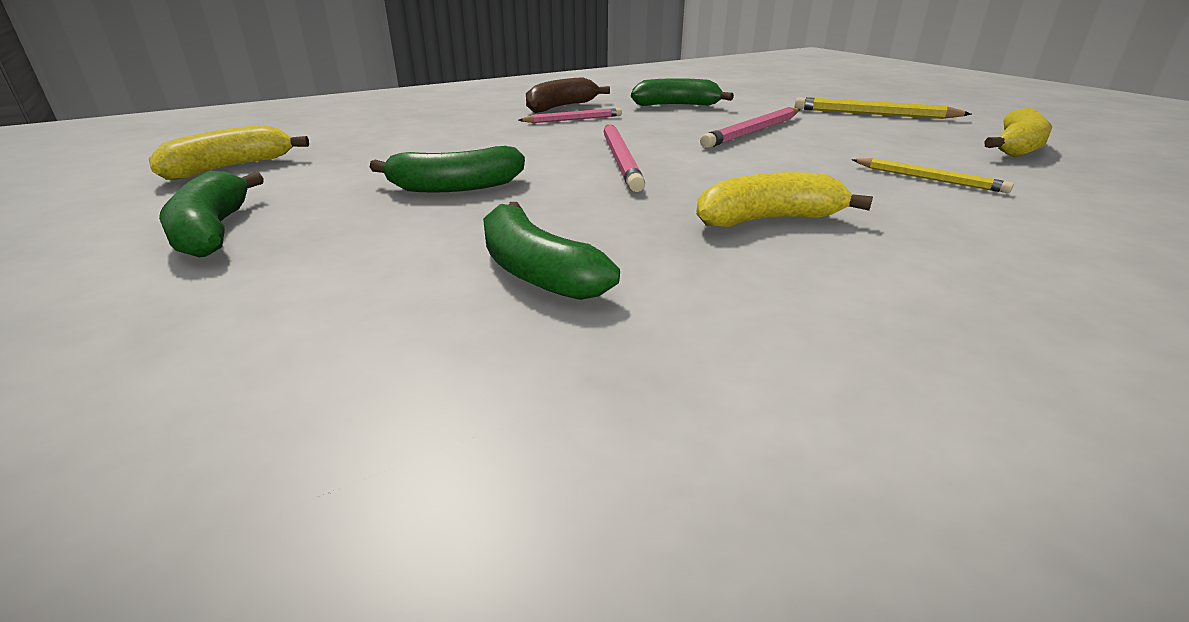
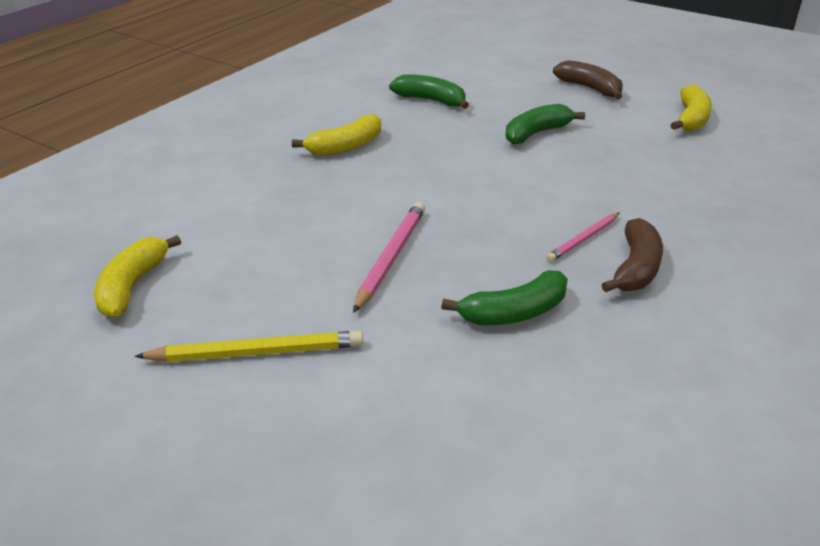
camera: 155 degrees right, 5 degrees up
(213, 231) = (590, 88): green banana -> brown banana
(620, 159) = (471, 182): pink pencil -> none
(928, 179) = (241, 209): yellow pencil -> none

